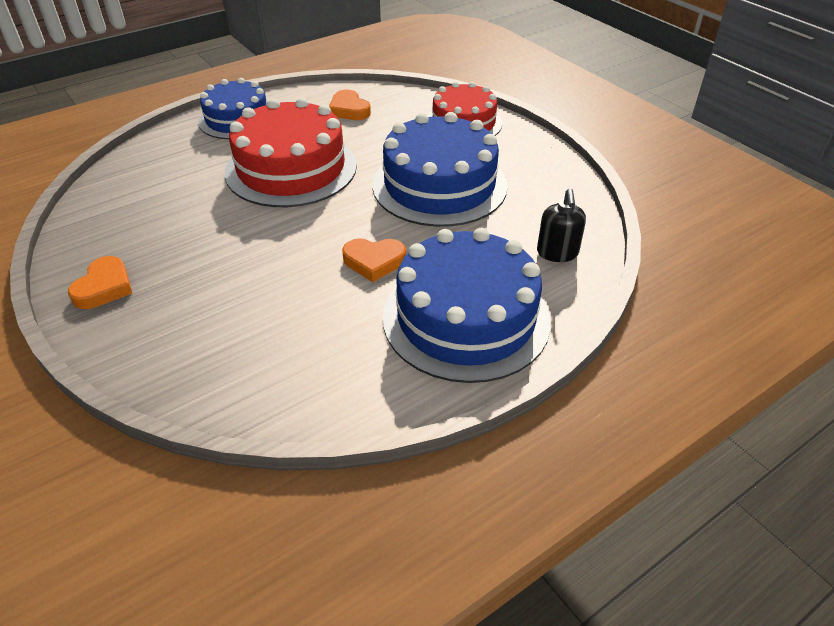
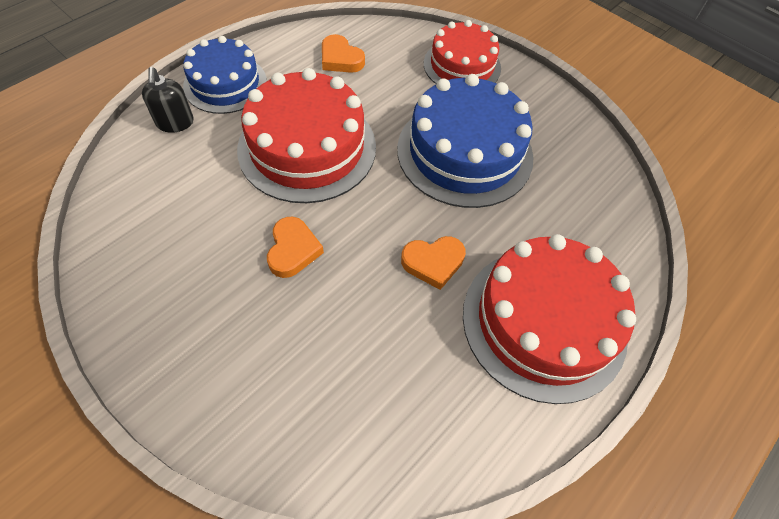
camera: 15 degrees left, 15 degrees up
(104, 287) = (162, 341): orange heart -> orange heart (293, 250)
(466, 318) = (544, 322): blue cake -> red cake
(557, 253) = (602, 226): black soap dispenser -> black soap dispenser (175, 123)

